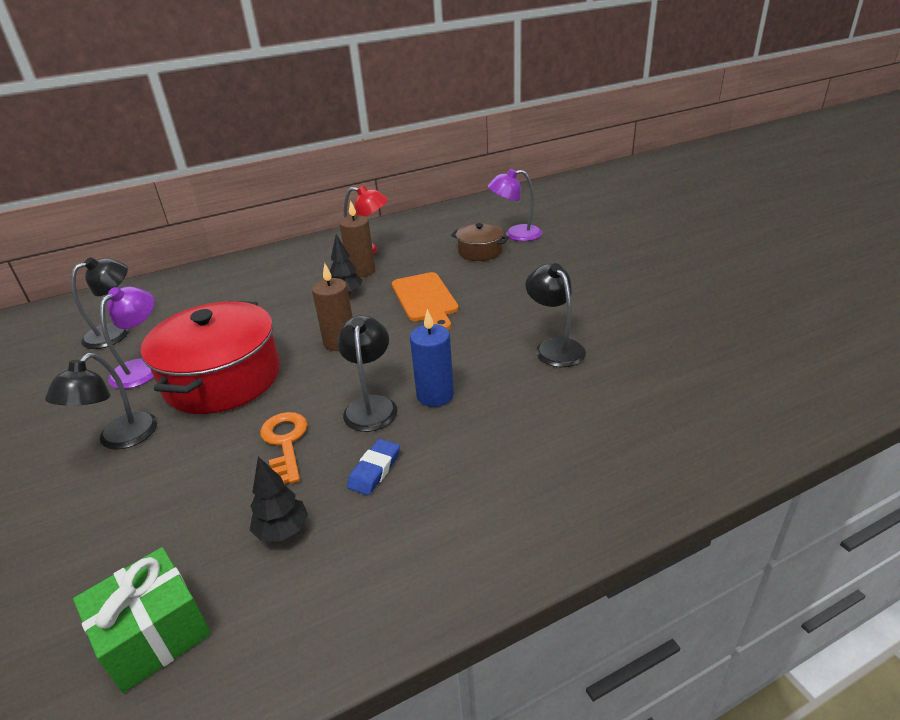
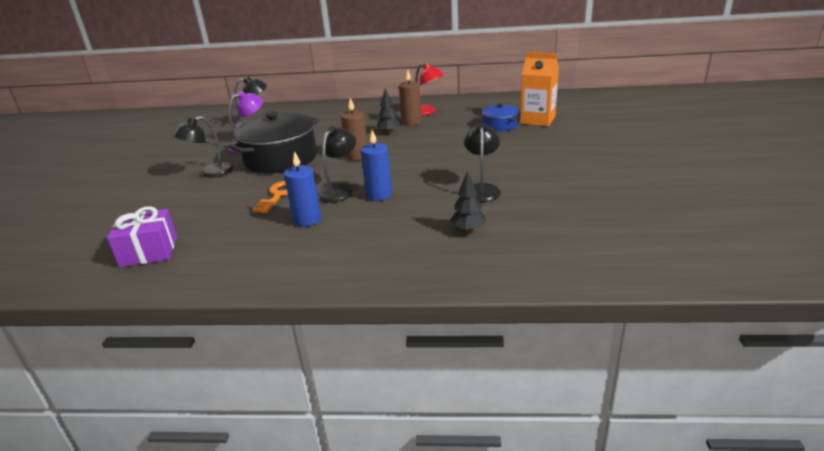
camera: 30 degrees right, 5 degrees down
(154, 634) = (149, 251): green gift -> purple gift
(223, 378) = (281, 159): red pot -> black pot
(282, 531) = (238, 231): black tree -> black tree (468, 230)
(374, 470) = (307, 220): blue eraser -> blue candle
(425, 299) = (432, 145): orange cutting board -> none
(480, 251) = (499, 125): brown pot -> blue pot
(515, 234) = (537, 120): purple lamp -> orange carton

